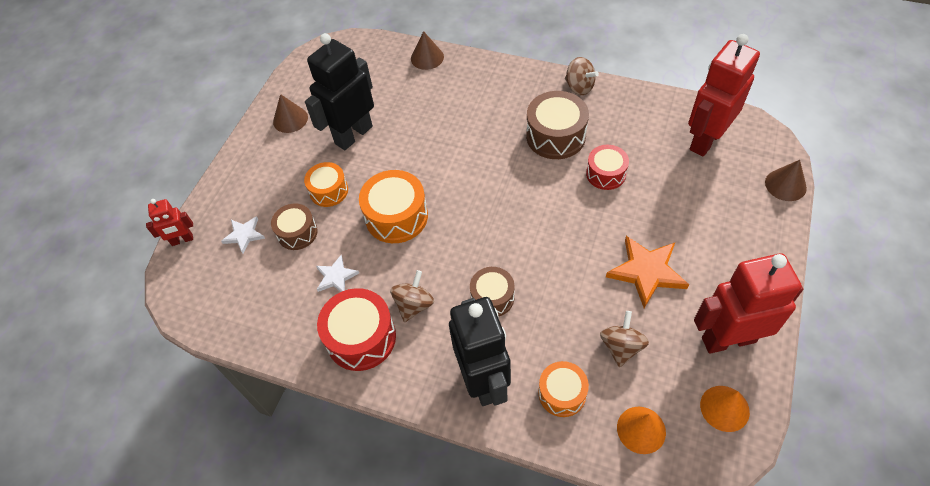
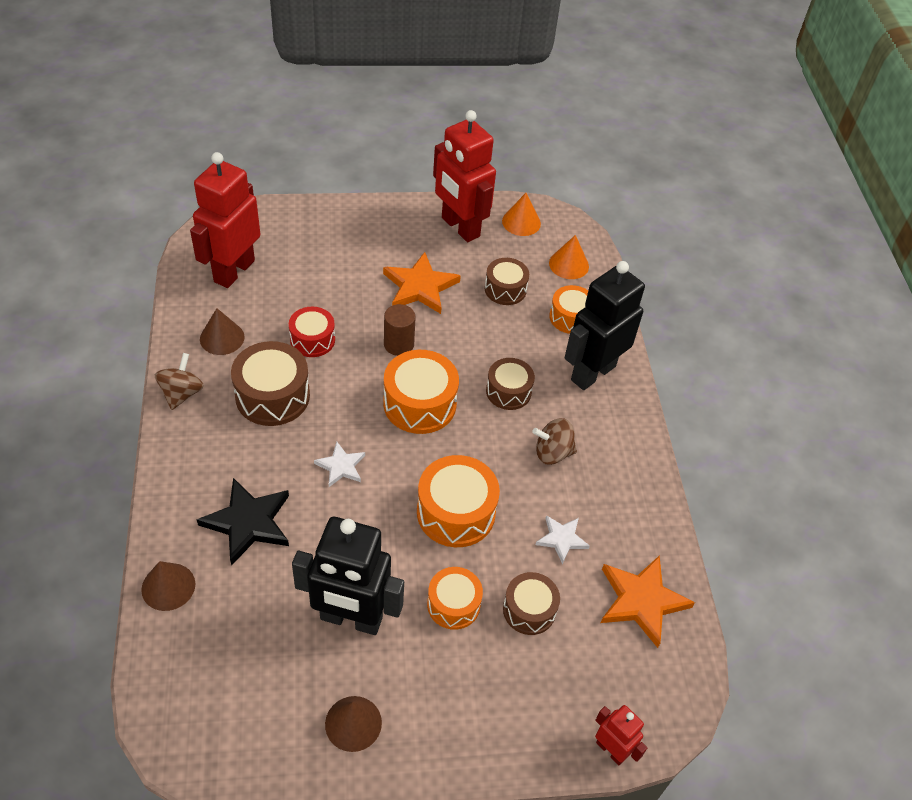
camera: 125 degrees left, 5 degrees down
(244, 235) = (564, 672): white star -> white star (341, 466)
(257, 308) = (641, 601): none -> orange star
(361, 338) = (612, 484): red drum -> none
(451, 101) = (248, 522): none -> black star
(507, 226) = (419, 404): none -> orange drum
(579, 232) = (399, 344): none -> brown cylinder
(621, 347) = (505, 289): brown spinning top -> brown drum
(705, 140) = (234, 271): red robot -> red robot turned 105 degrees clockwise
(785, 185) = (273, 210): brown cone -> brown cone (222, 338)

